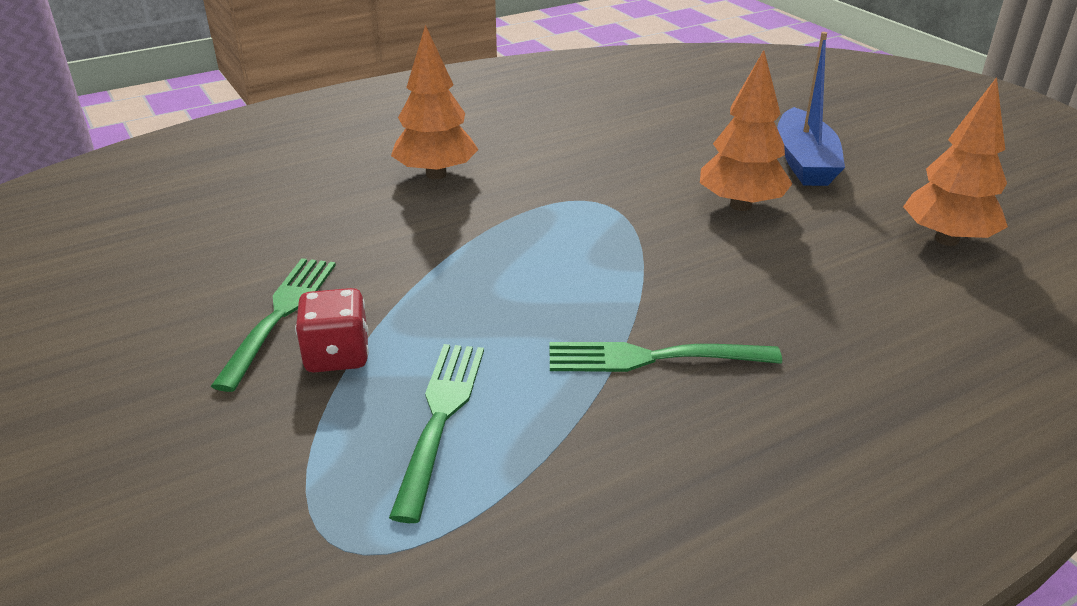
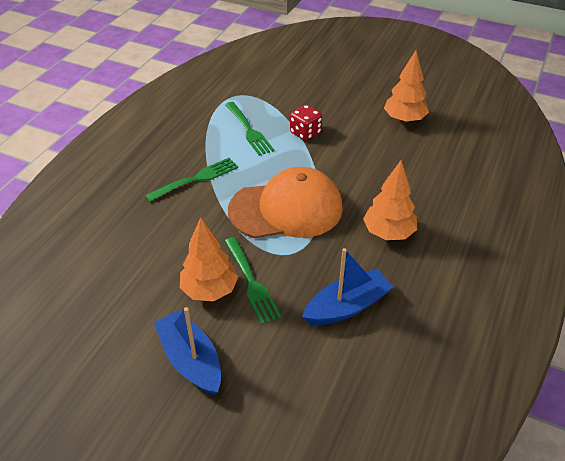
camera: 145 degrees right, 10 degrees up
(280, 316) = (344, 136): green fork -> green fork (251, 282)
(537, 248) = (286, 209): none -> orange cap
(580, 141) = (347, 306): none -> blue boat
(946, 239) = (83, 317): orange tree -> orange tree (404, 120)

